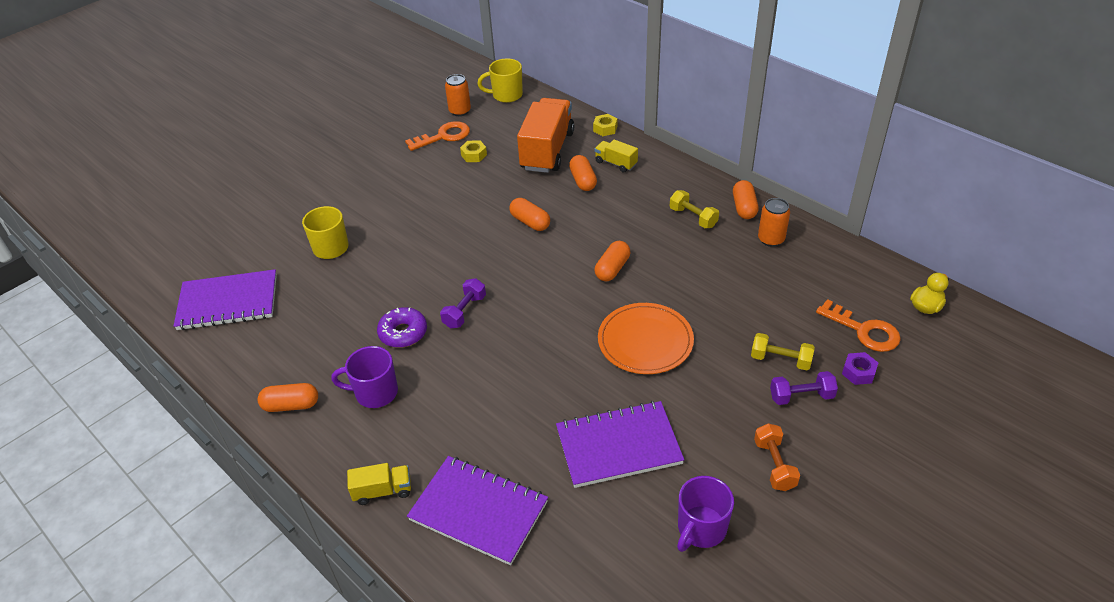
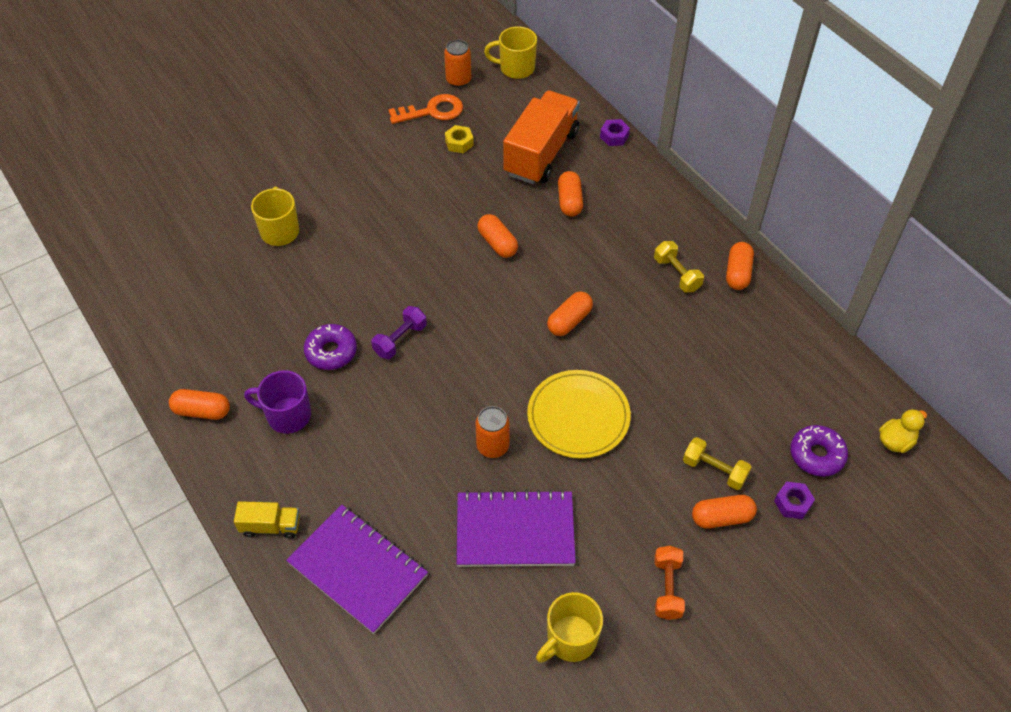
camera: 10 degrees right, 10 degrees up
(228, 302) = (163, 277): purple notebook -> none
(605, 129) = (614, 136): yellow nut -> purple nut
(616, 163) = (612, 185): yellow truck -> none
(645, 341) = (578, 416): orange plate -> yellow plate
(701, 528) = (570, 639): purple mug -> yellow mug
(771, 239) = (754, 320): orange can -> orange can (493, 446)
(801, 396) = (721, 517): purple dumbbell -> orange capsule
(864, 330) = (816, 455): orange key -> purple donut

